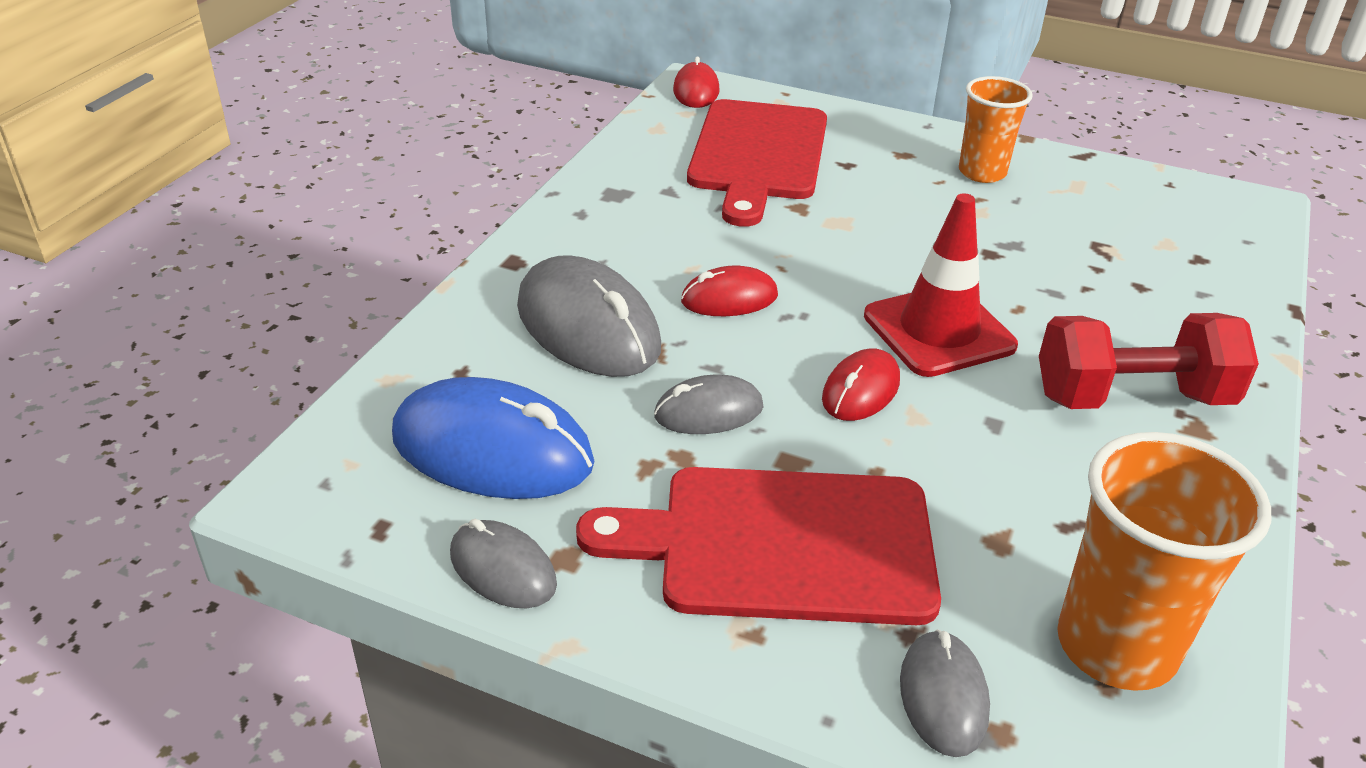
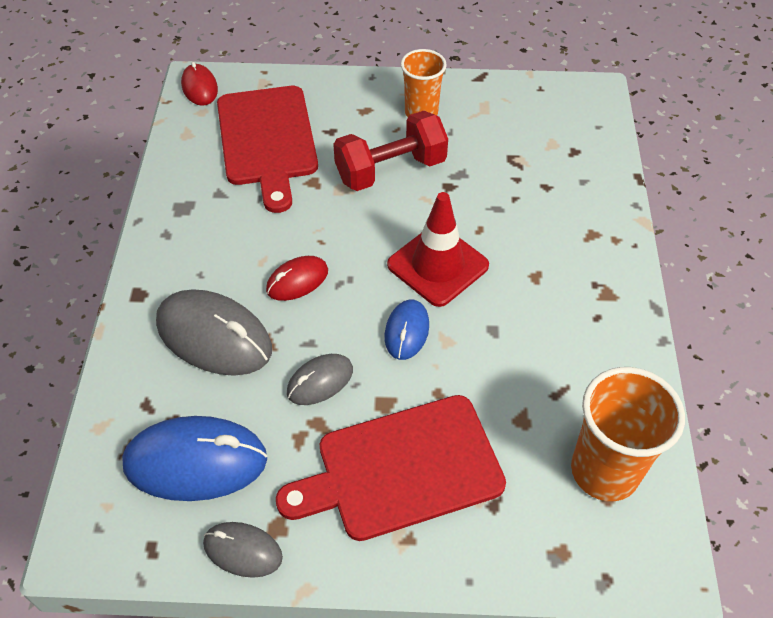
camera: 20 degrees left, 15 degrees up
(860, 390) = (406, 331): red mouse -> blue mouse
(943, 696) = (525, 541): grey mouse -> none
(1132, 398) = (565, 282): red dumbbell -> red dumbbell (390, 170)

